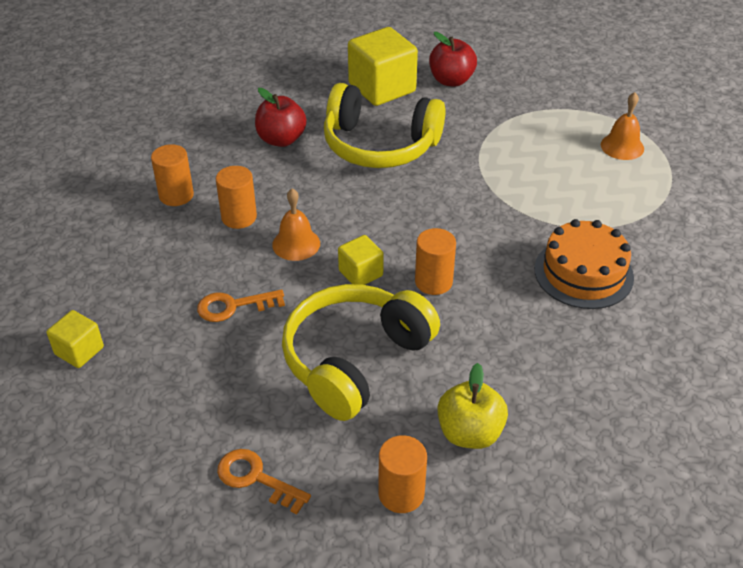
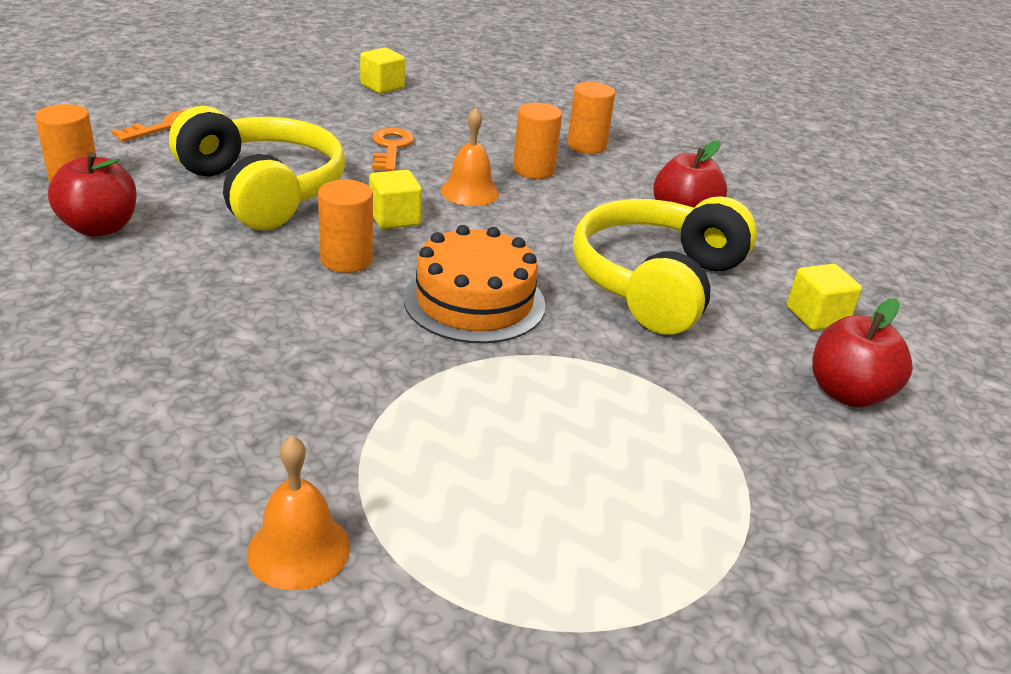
camera: 100 degrees right, 10 degrees down
(382, 88) = (816, 316): yellow cube -> yellow cube, size x0.53
(469, 433) = (100, 227): yellow apple -> red apple
(583, 273) = (273, 386): orange cake -> orange cake (474, 301)
(622, 146) = (595, 563): orange bell -> orange bell (299, 549)

